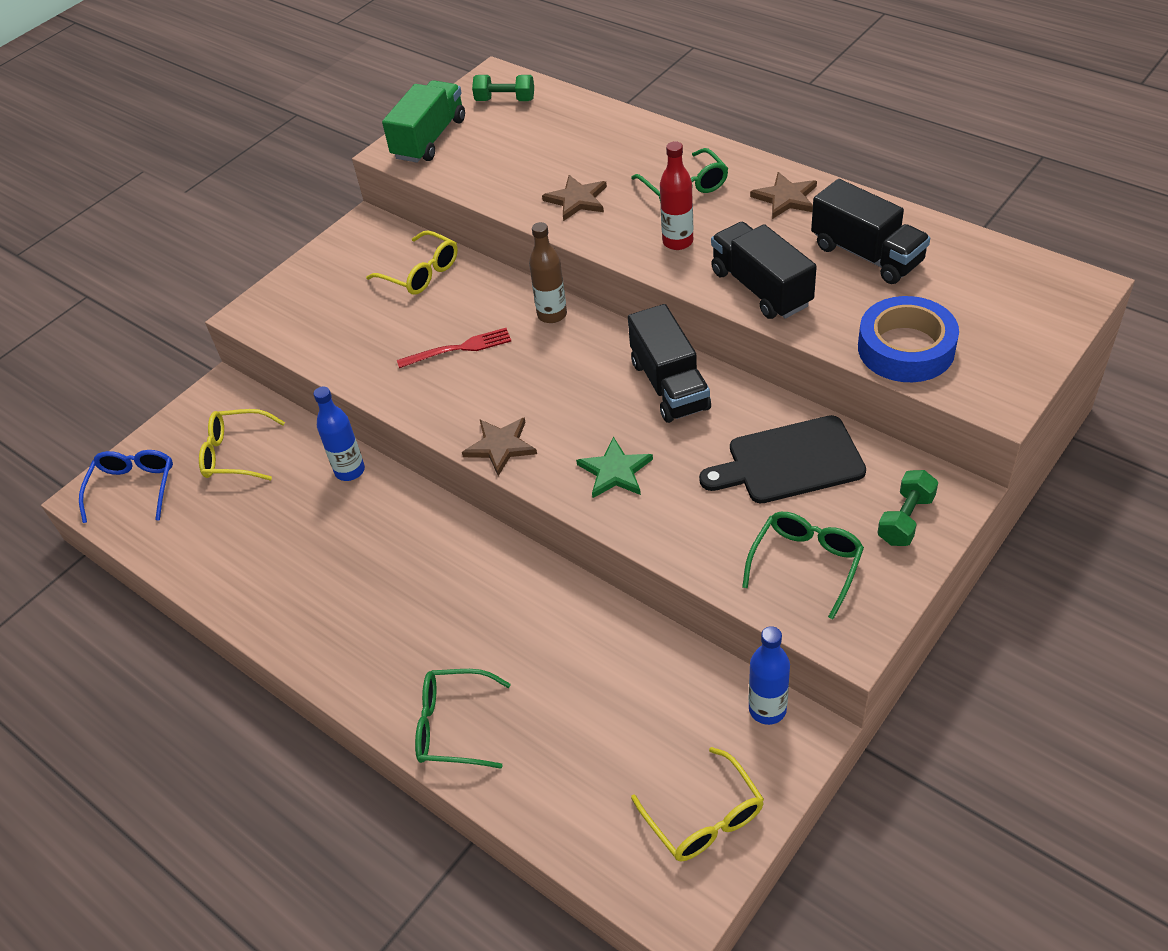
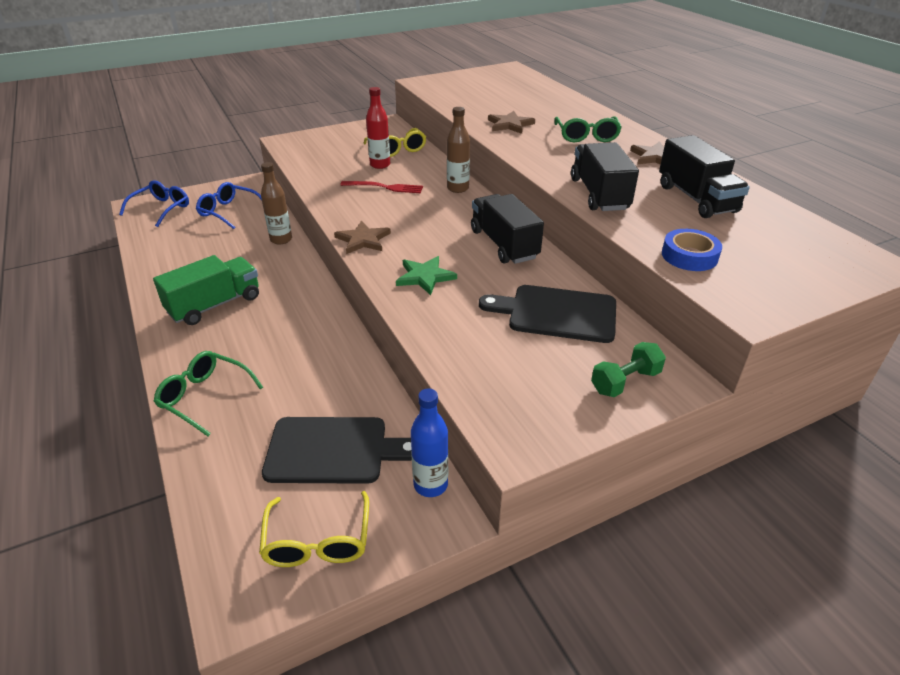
camera: 20 degrees right, 10 degrees down
(236, 454) = (229, 212): yellow glasses -> blue glasses
(350, 471) = (281, 239): blue bottle -> brown bottle
(429, 139) = (446, 82): green truck -> green truck (215, 305)
(505, 100) = (507, 77): green dumbbell -> none
(644, 719) = (333, 450): none -> black cutting board
(669, 385) = (504, 244): black truck -> black truck turned 150 degrees clockwise
(677, 242) = (559, 158): red bottle -> red bottle (380, 165)
(806, 564) = (518, 380): green glasses -> none
(906, 348) = (689, 256): blue tape -> blue tape, size x0.65

